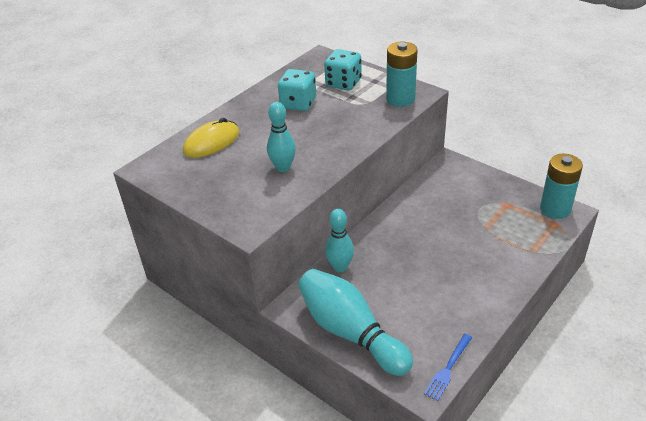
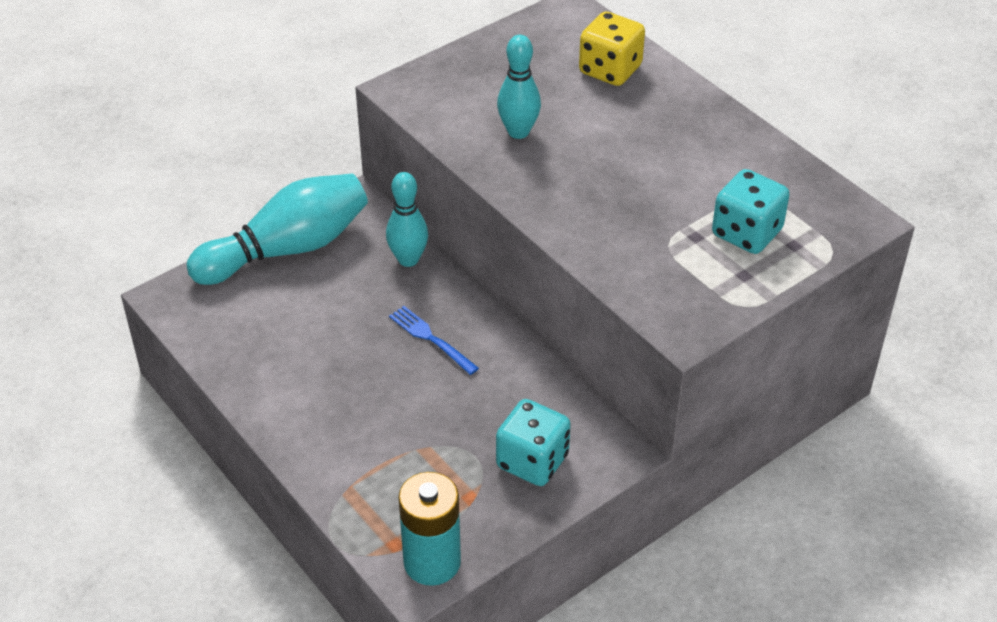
camera: 100 degrees right, 5 degrees up
(211, 142) = (610, 70): yellow mouse -> yellow dice
(298, 103) = (693, 169): turquoise dice -> turquoise dice (532, 461)
(400, 99) = (668, 295): turquoise battery -> none
(448, 368) = (185, 326): blue fork -> blue fork (431, 339)

